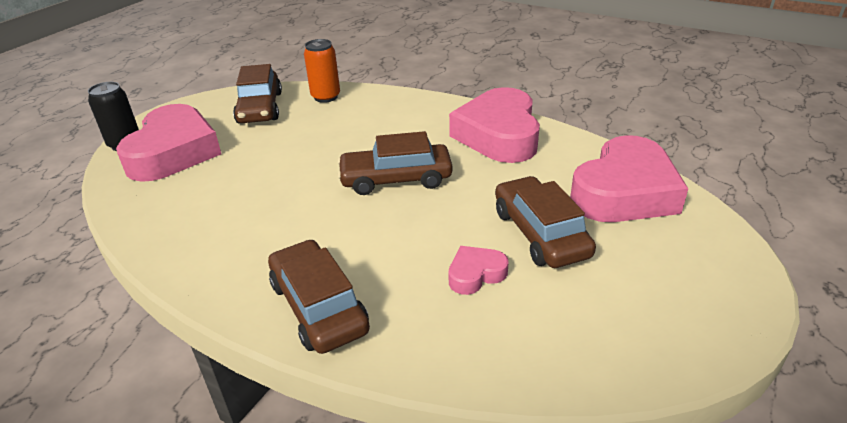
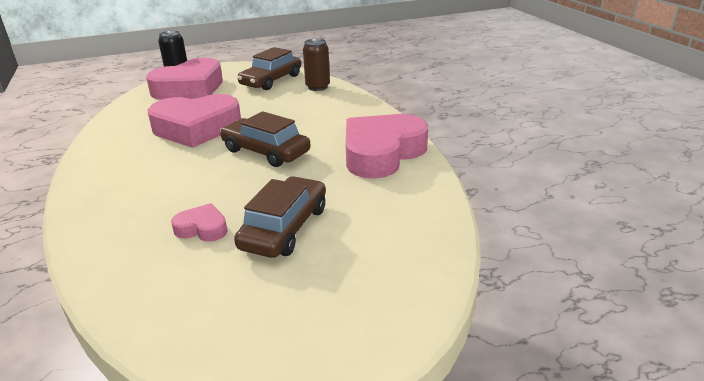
camera: 40 degrees right, 5 degrees down
(319, 307) = (104, 198): brown car -> none
(326, 97) = (317, 87): orange can -> brown can
(624, 192) = (398, 234): pink heart -> pink heart (196, 128)

